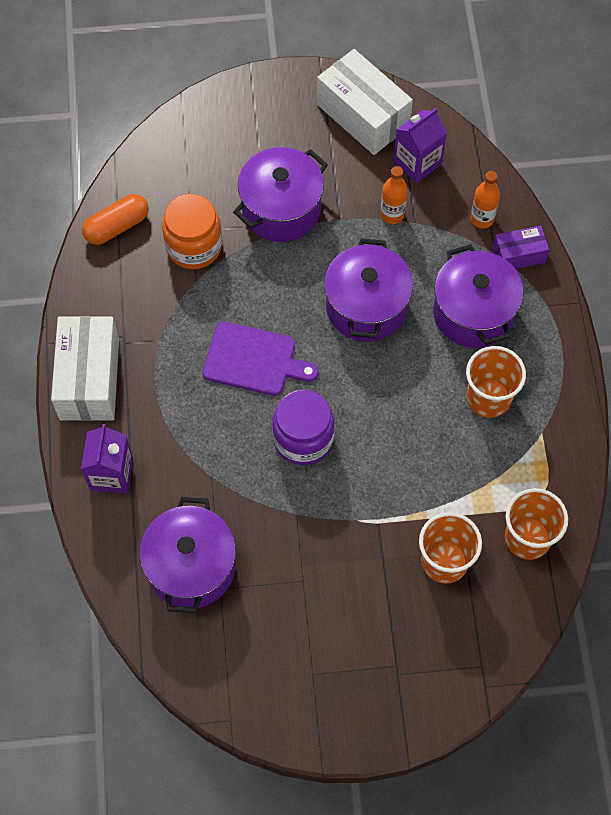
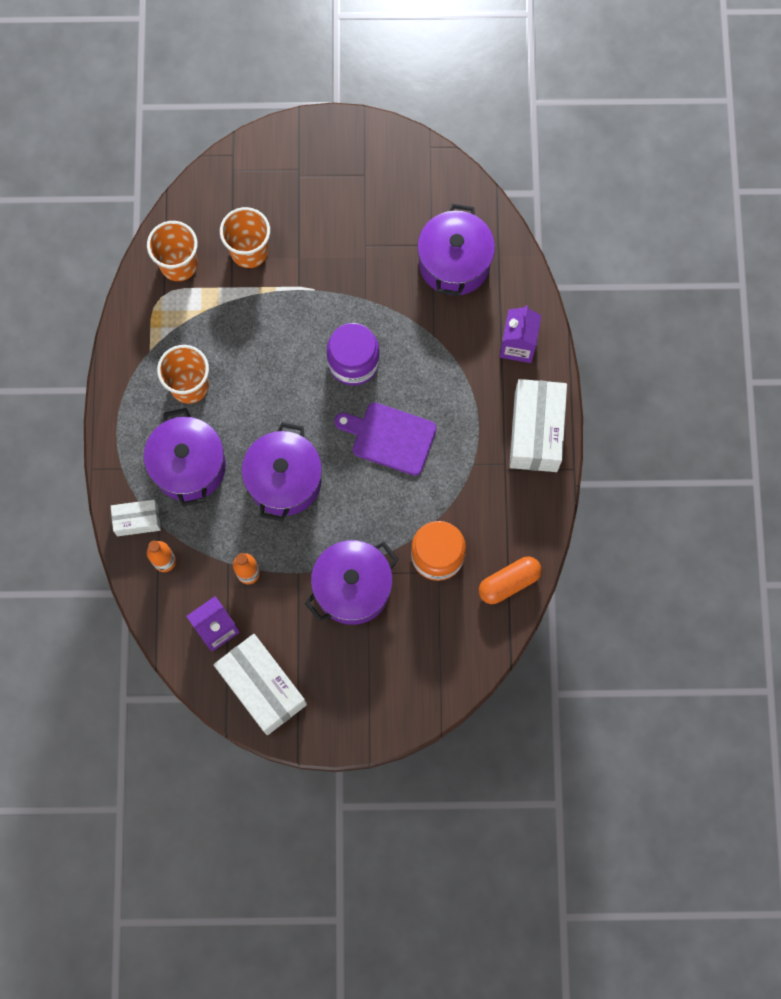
camera: 175 degrees left, 10 degrees up
(518, 255) = (137, 520): purple box -> white box

